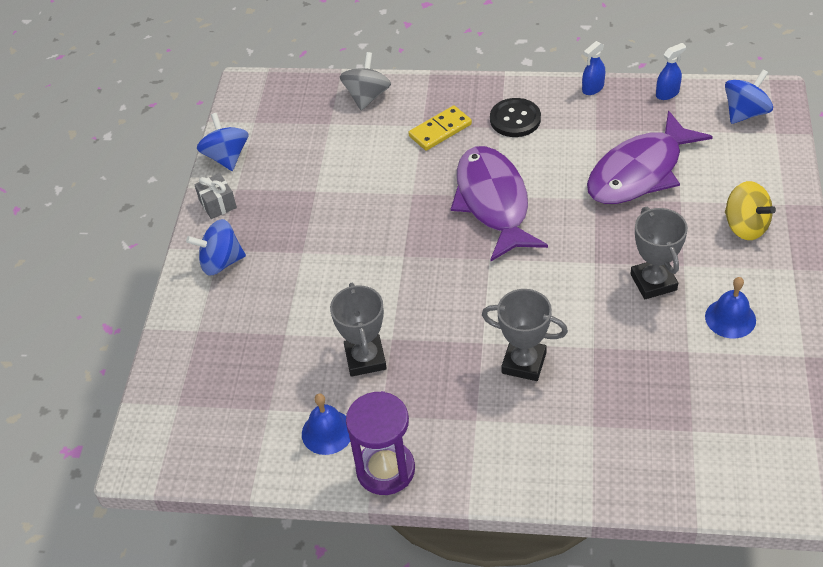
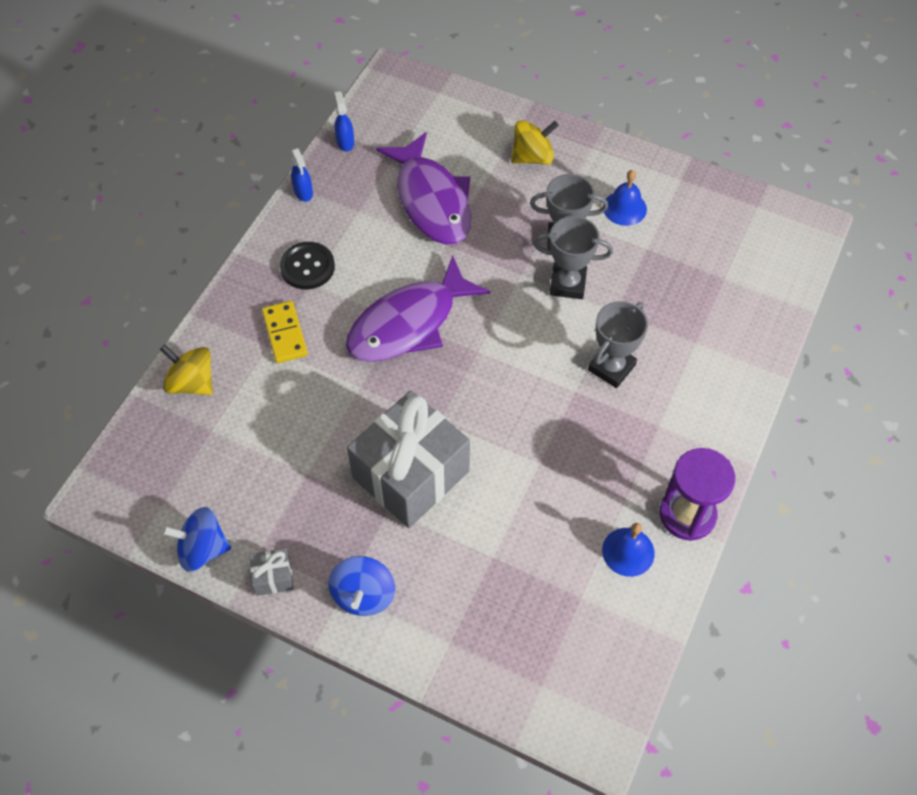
camera: 75 degrees left, 10 degrees up
(342, 254) = (411, 474): none -> grey gift
(365, 359) = (554, 493): grey trophy -> grey trophy (567, 284)
(367, 96) = (192, 382): grey spinning top -> yellow spinning top
(493, 202) = (409, 323): purple fish -> purple fish turned 45 degrees counterclockwise
(745, 113) = (402, 101): blue spinning top -> none

